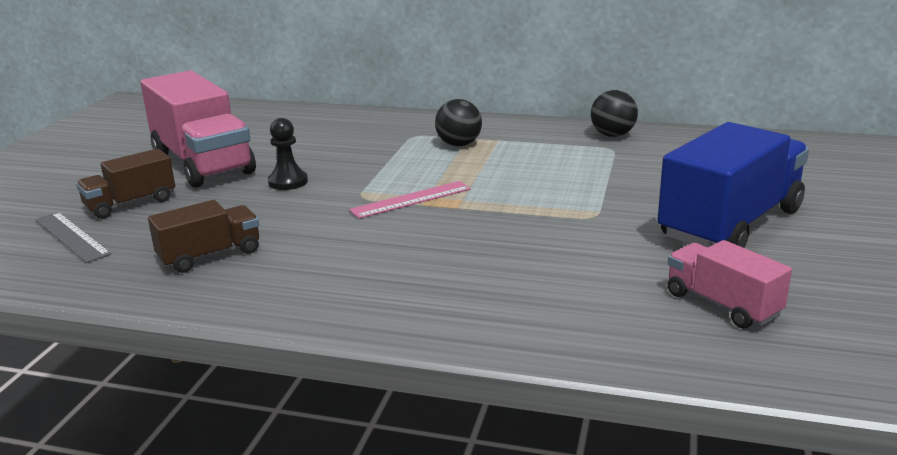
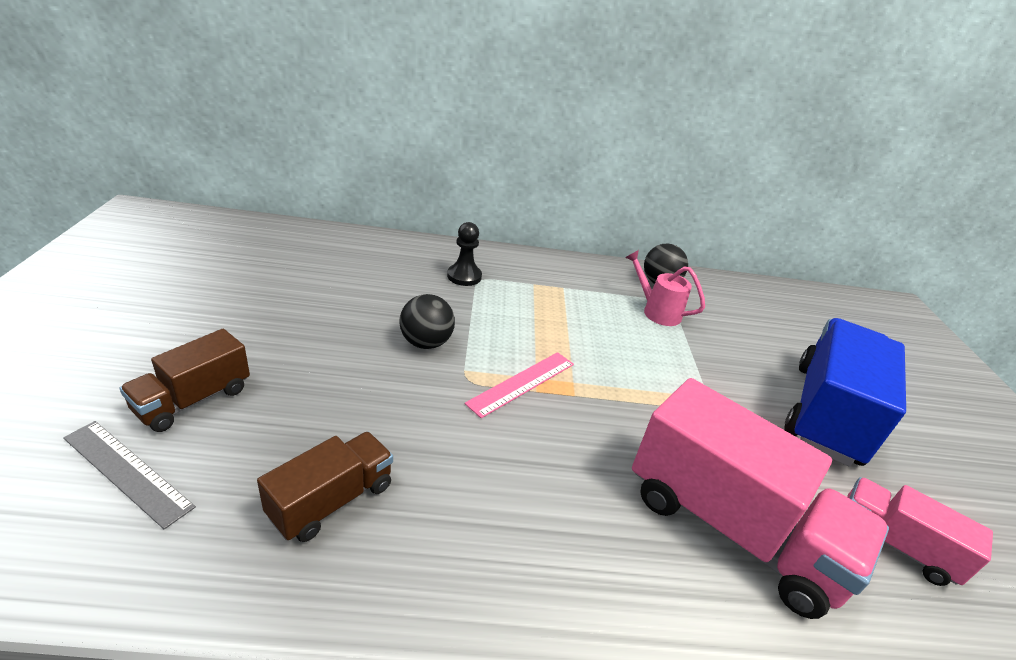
camera: 20 degrees left, 10 degrees up
(202, 163) = (263, 322): pink truck -> pink truck (731, 527)
(288, 182) = (376, 355): black pawn -> black pawn (464, 276)
(458, 144) = (529, 294): black ball -> black ball (426, 343)
(591, 155) = (656, 311): none -> pink watering can

